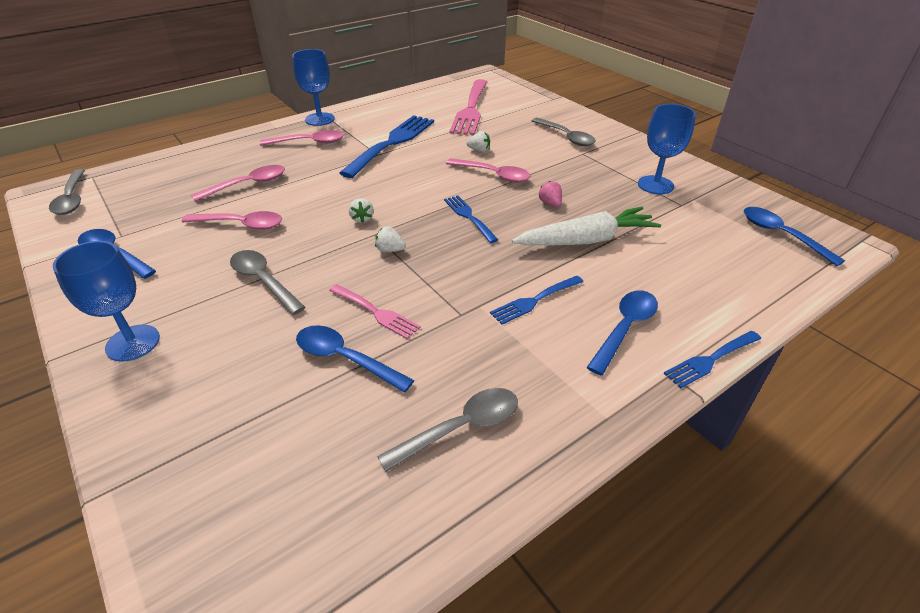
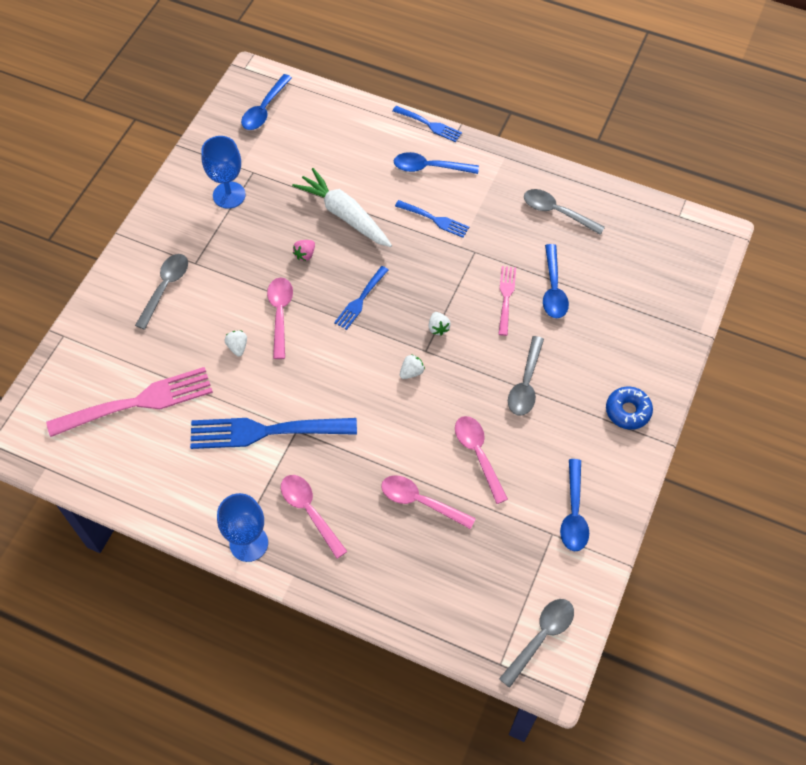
camera: 120 degrees left, 20 degrees up
(133, 343) = (628, 411): blue goblet -> blue donut

